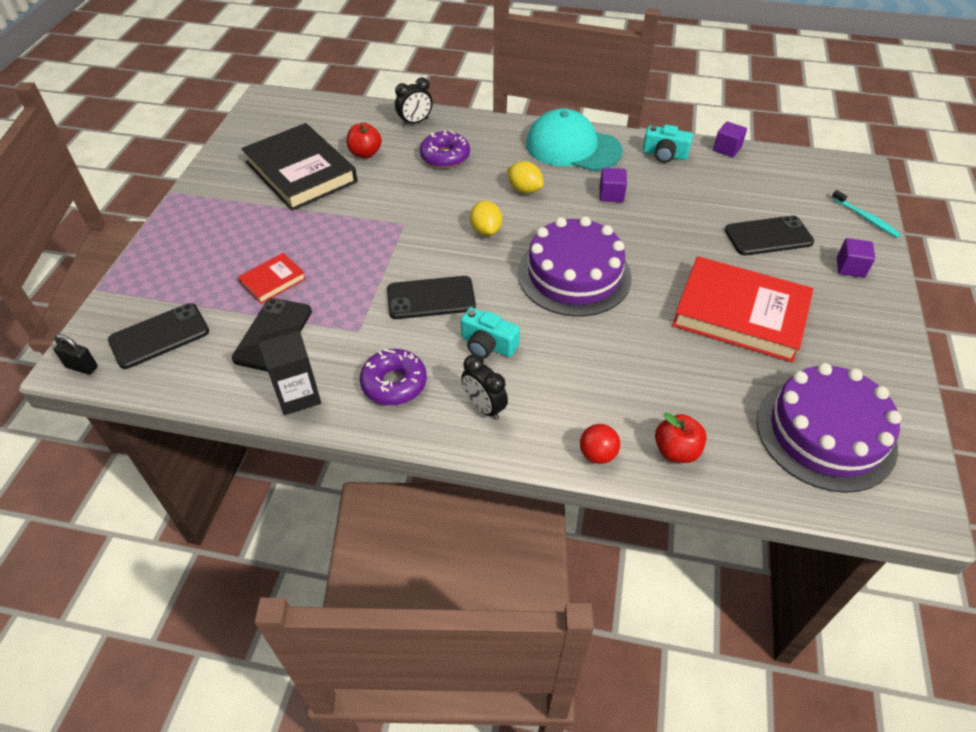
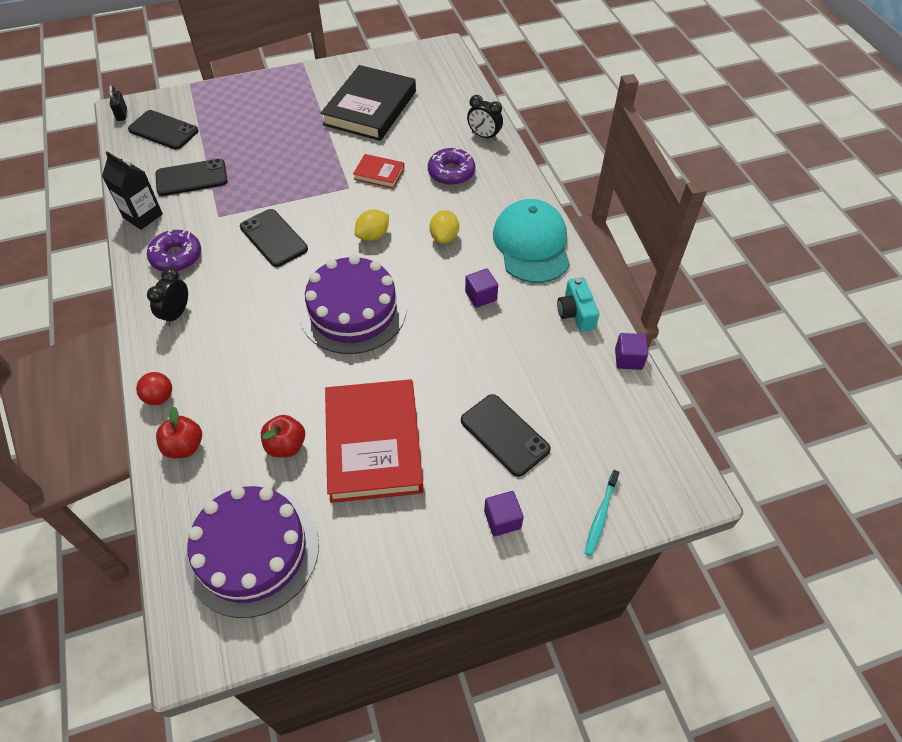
camera: 60 degrees right, 5 degrees up
(273, 280) = (243, 152): red book -> red book (379, 173)
(365, 153) = (419, 128): red apple -> red apple (286, 445)
(487, 345) = (241, 290): turquoise camera -> none

